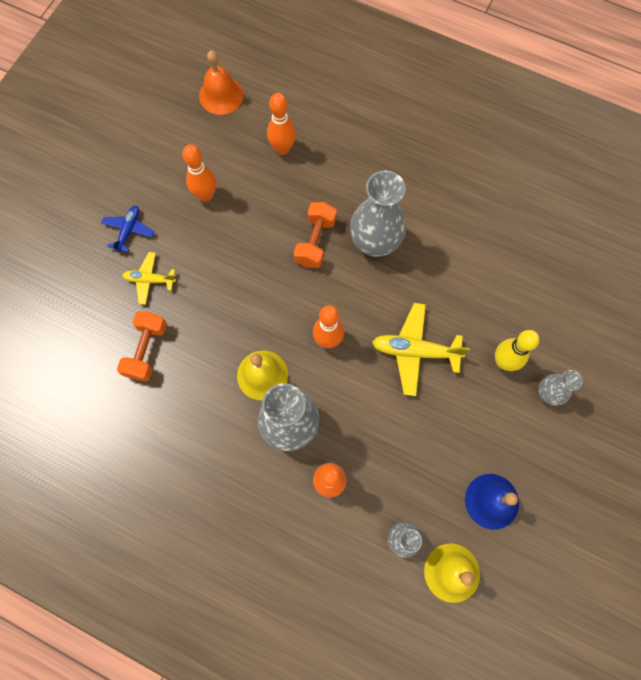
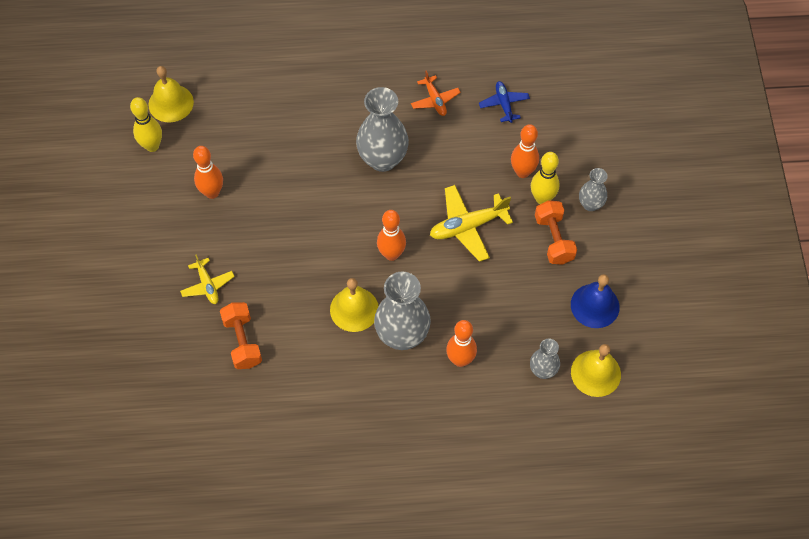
camera: 30 degrees left, 10 degrees down
(129, 230) = (161, 255): blue plane -> blue plane (504, 104)
(149, 280) = (207, 285): yellow plane -> yellow plane turned 90 degrees counterclockwise
(182, 126) = (152, 146): none -> yellow bowling pin
(221, 95) = (171, 103): orange bell -> yellow bell
(282, 149) = (255, 122): orange bowling pin -> orange bowling pin (522, 172)
(315, 241) = (332, 183): orange dumbbell -> orange dumbbell (554, 239)
(457, 210) = (435, 100): none -> orange plane

